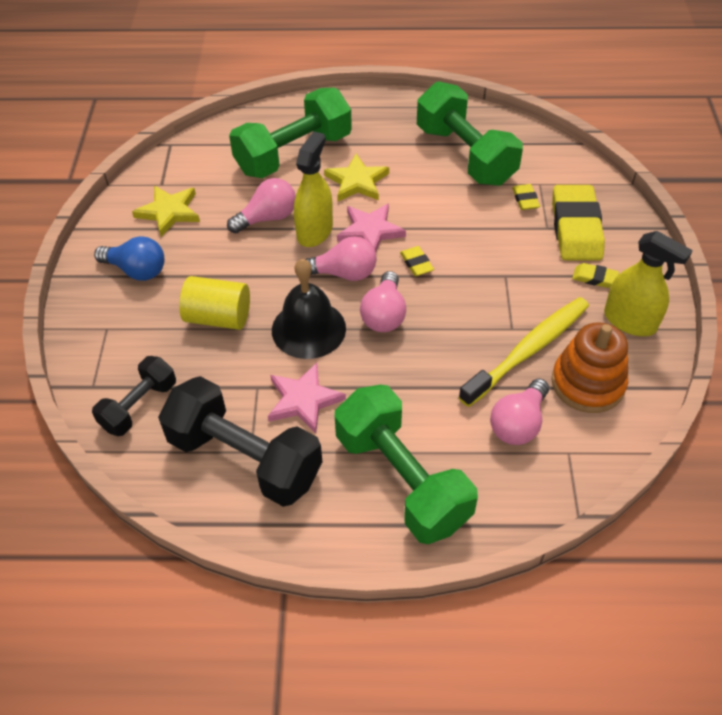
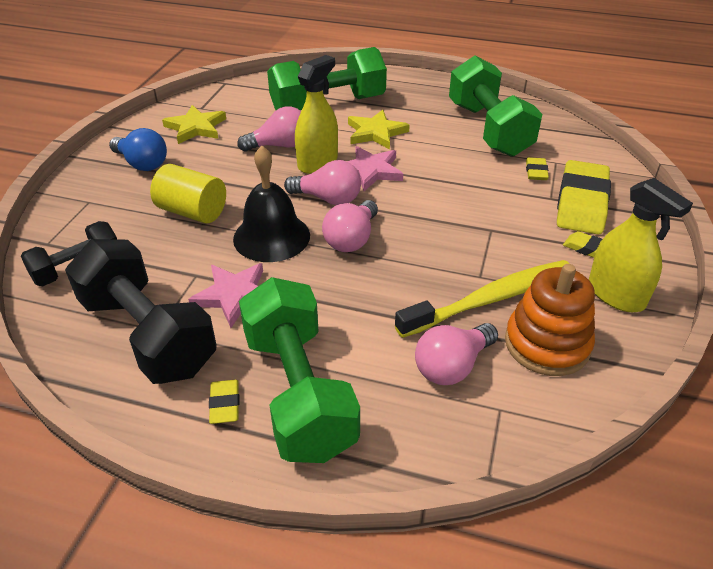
camera: 15 degrees right, 10 degrees down
(416, 263) = (403, 204): yellow eraser -> yellow eraser (225, 404)

